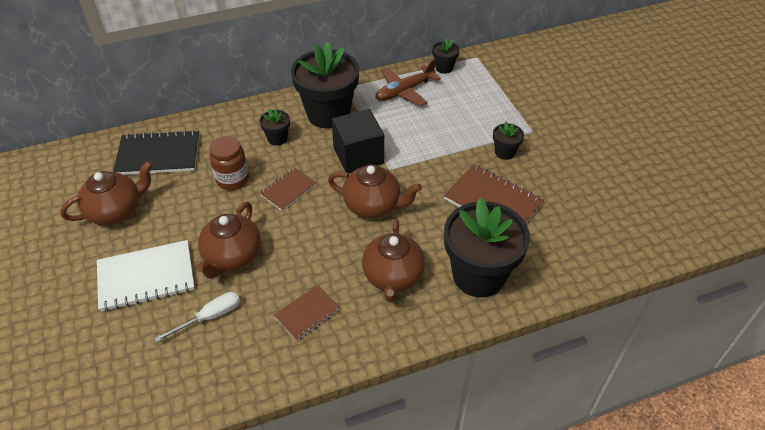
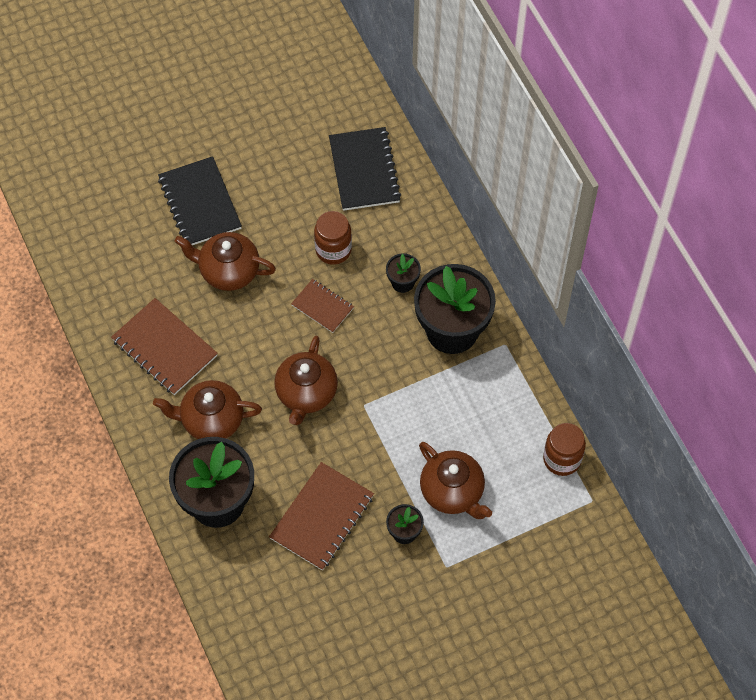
camera: 85 degrees right, 15 degrees up
(116, 211) = (280, 154): brown teapot -> brown teapot (453, 492)
(146, 277) = (199, 203): white notebook -> black notebook
(210, 317) = (157, 267): white screwdriver -> none
(307, 313) = (164, 348): brown notebook -> brown notebook, size x1.70
(358, 156) = (382, 371): black cube -> none
(404, 91) = (506, 413): brown plane -> none
(444, 68) = (562, 459): black flower pot -> brown jar

